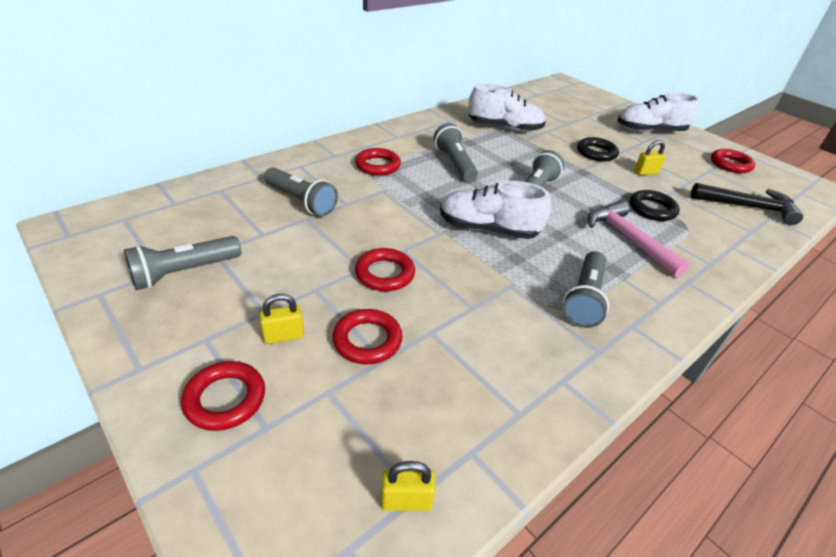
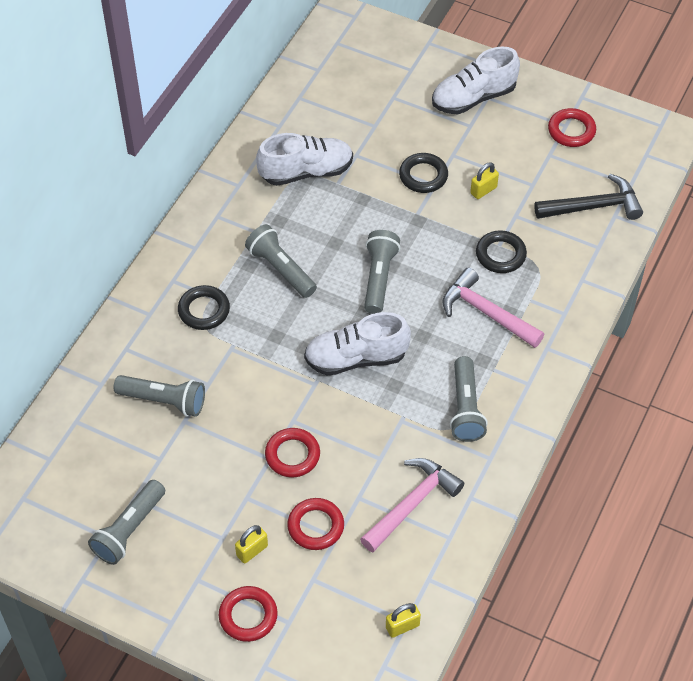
camera: 20 degrees left, 15 degrees up
(378, 165) = (204, 310): red ring -> black ring
(488, 361) = (412, 504): none -> pink hammer

